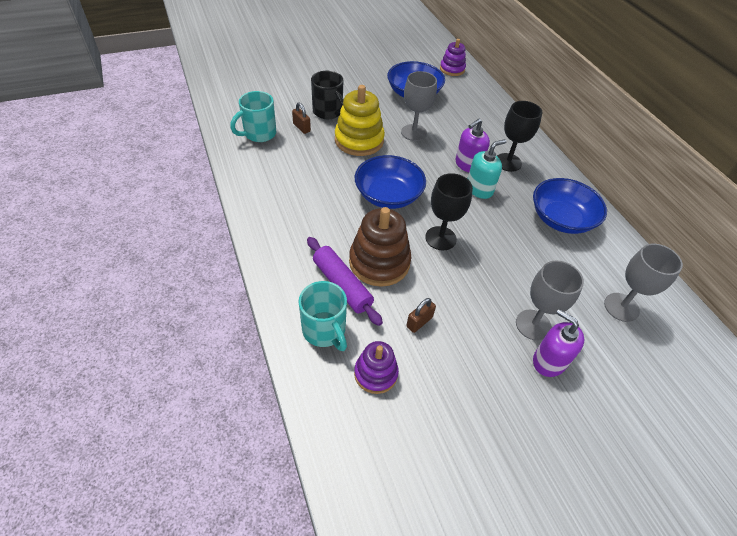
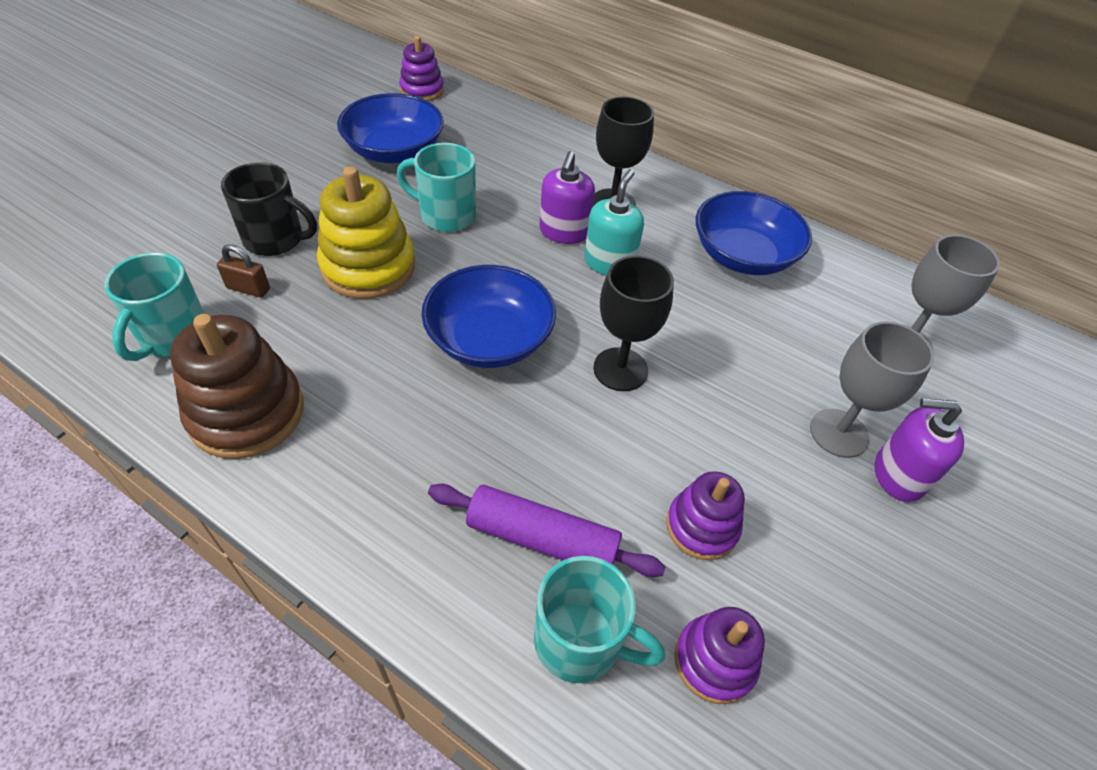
camera: 35 degrees left, 0 degrees up
(379, 262) = (566, 462): brown stacking toy -> brown stacking toy (247, 413)
(414, 132) = (445, 215): grey goblet -> turquoise mug
(419, 322) = (702, 526): brown padlock -> purple stacking toy

